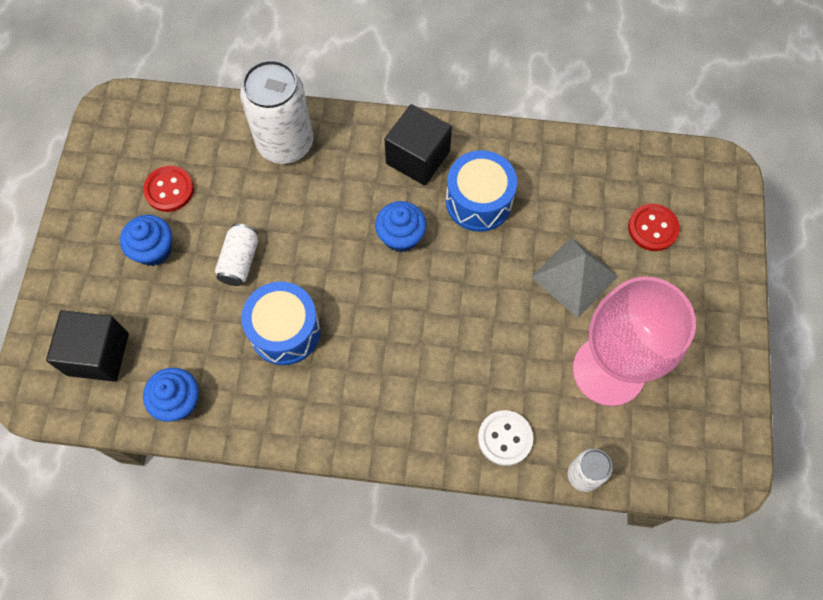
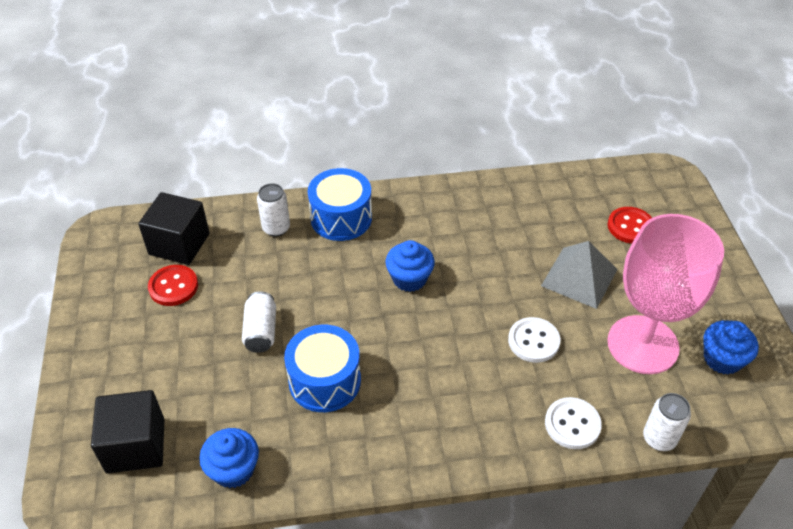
camera: 15 degrees left, 20 degrees down
(154, 250) = (171, 340): blue cupcake -> blue cupcake (722, 359)
(285, 143) = (276, 228): white can -> white can, size x0.51
(417, 157) = (402, 215): black cube -> black cube (179, 244)
(479, 201) = (470, 237): blue drum -> blue drum (341, 218)
(500, 339) = (533, 341): none -> white button

